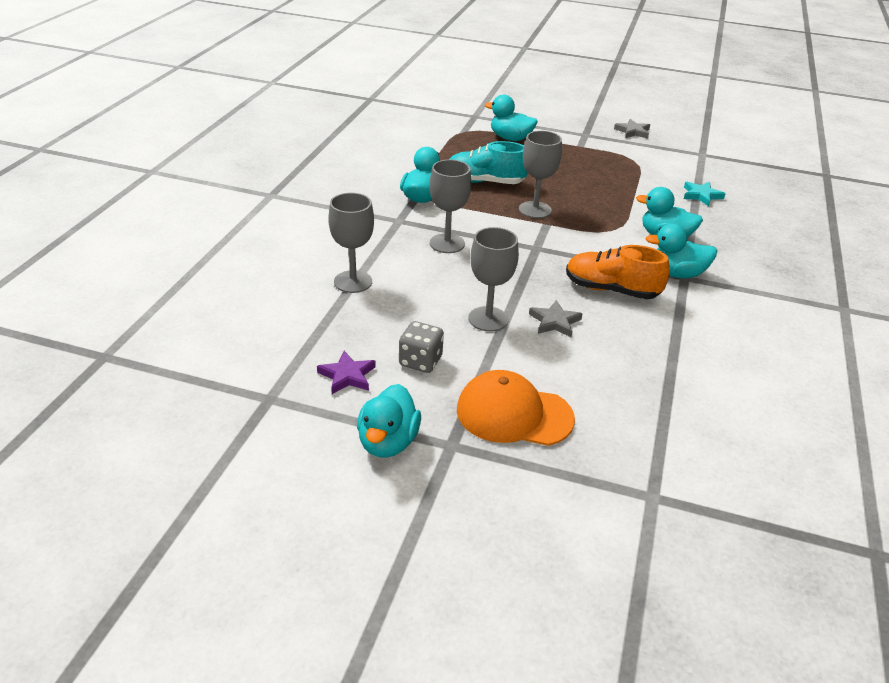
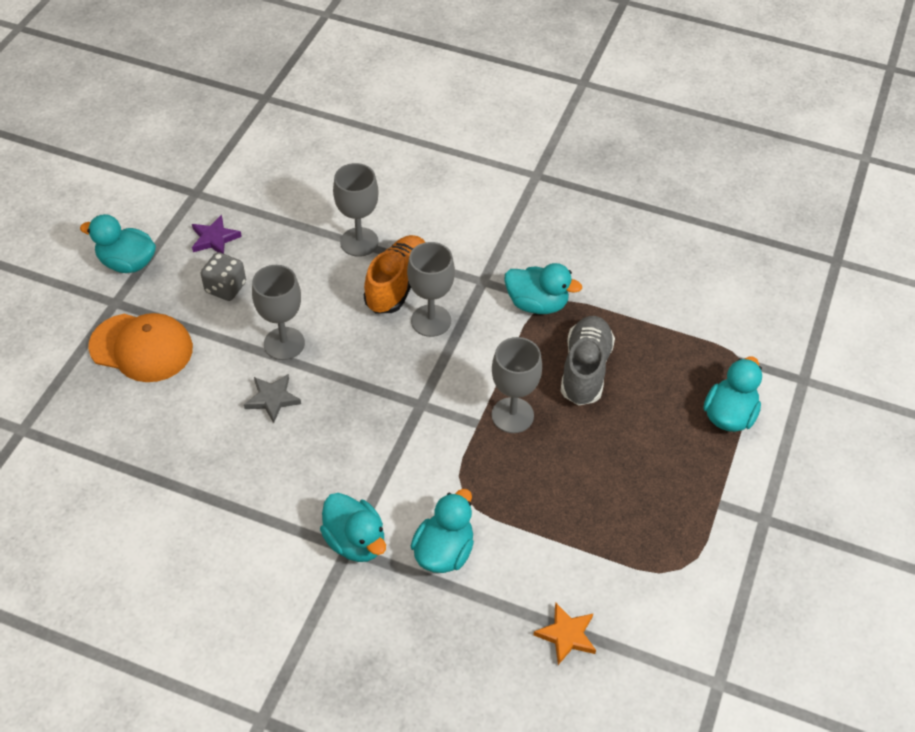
camera: 95 degrees right, 15 degrees up
(484, 182) = (585, 370): turquoise shoe -> grey shoe
(514, 414) = (141, 347): orange cap -> orange cap turned 90 degrees clockwise
(611, 290) = (326, 463): orange shoe -> orange shoe (398, 285)
(632, 131) = (791, 593): grey star -> none
(677, 274) = (355, 541): turquoise duck -> turquoise duck turned 135 degrees clockwise
(701, 195) = (566, 635): turquoise star -> orange star

